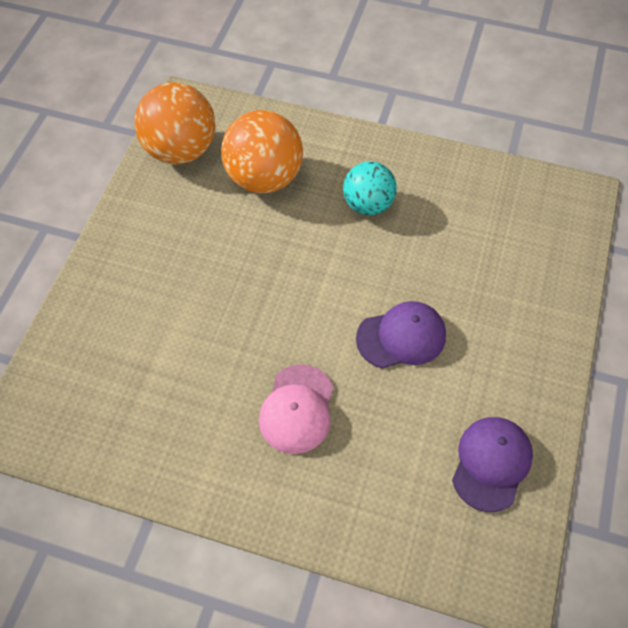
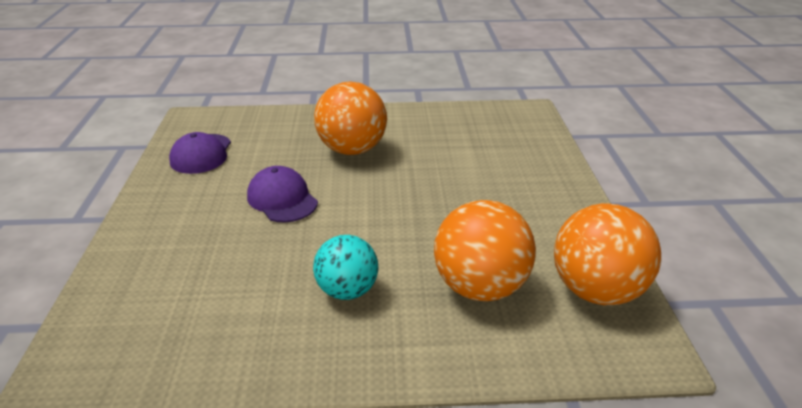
camera: 160 degrees right, 25 degrees down
(297, 409) = (352, 150): pink cap -> orange ball
(401, 337) = (282, 199): purple cap -> purple cap turned 90 degrees clockwise

